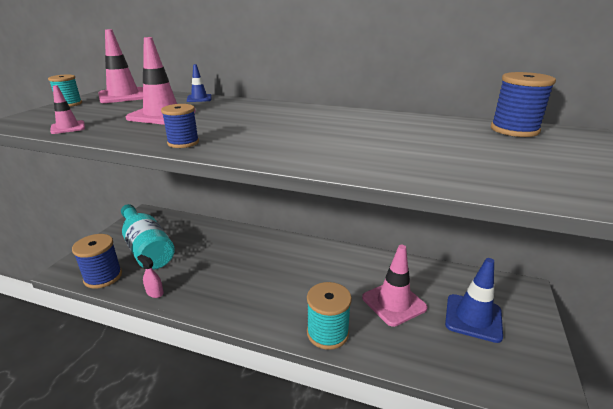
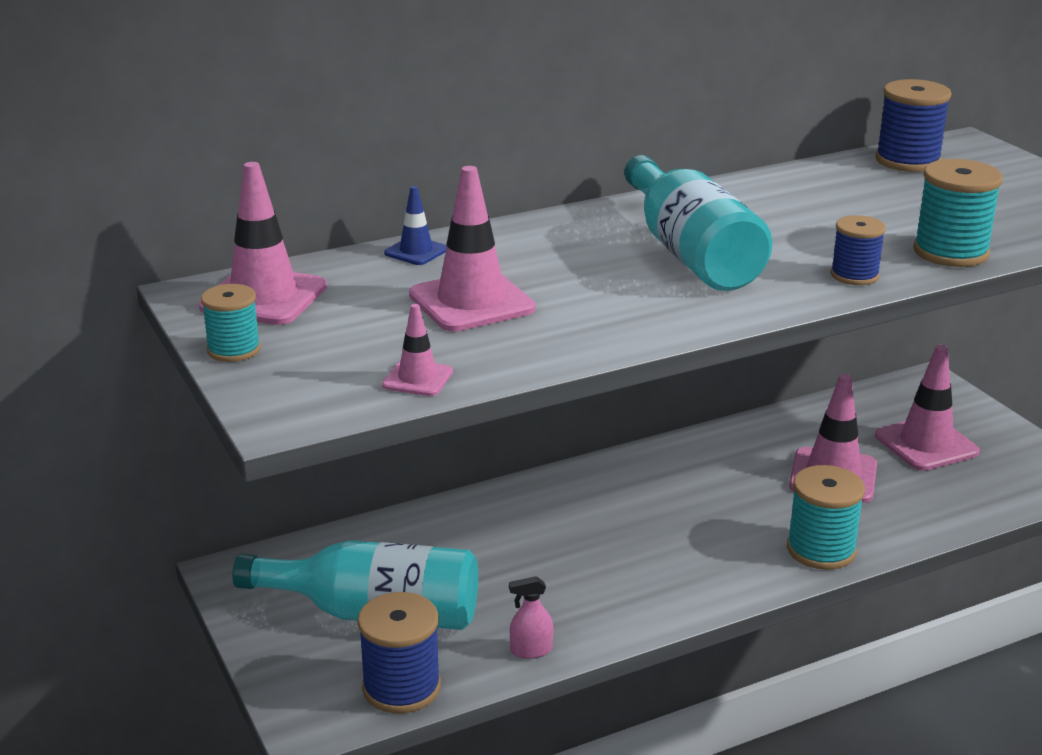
camera: 45 degrees left, 0 degrees up
(183, 143) = (648, 325): blue spool -> blue spool (854, 275)
(285, 127) = (691, 253): none -> turquoise bottle
(425, 172) = (951, 252): none -> turquoise spool
(473, 318) = (926, 444): blue traffic cone -> pink traffic cone

